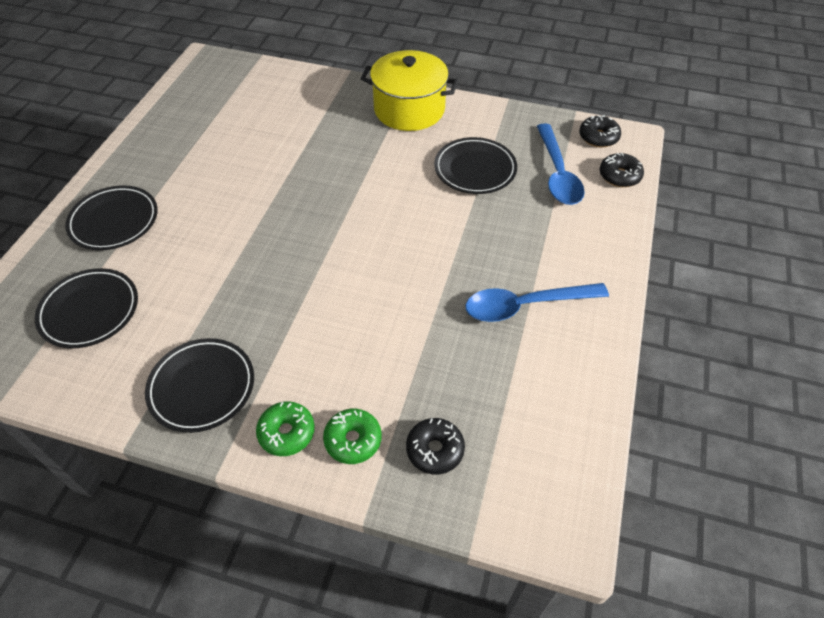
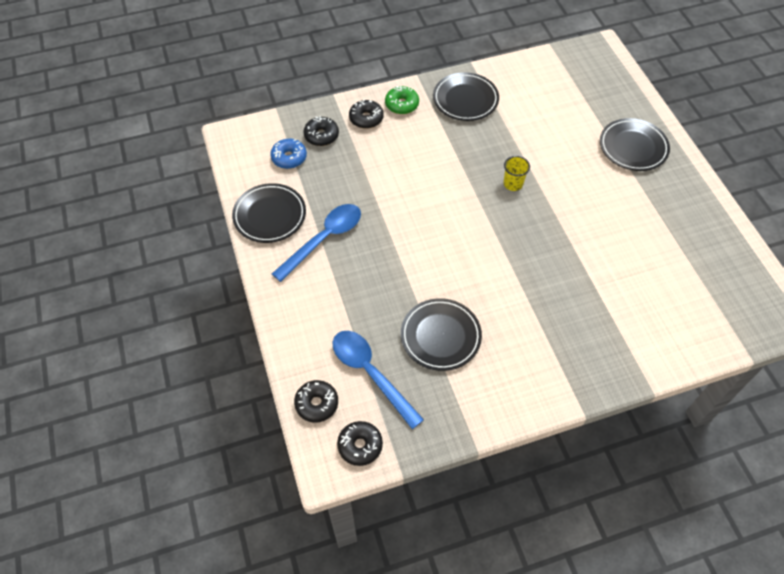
camera: 145 degrees right, 5 degrees up
(90, 311) = (570, 98): black plate -> black plate (270, 215)
(273, 253) = (513, 184): none -> yellow cup
(353, 440) = (366, 118): green donut -> black donut
(409, 109) = (551, 372): yellow pot -> none
(503, 440) = (289, 158): none -> blue donut

